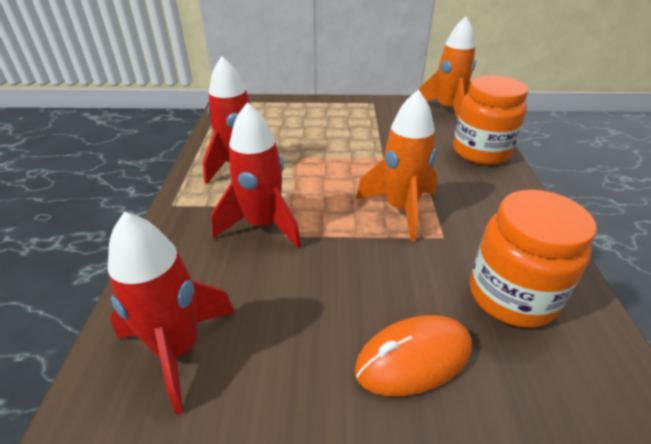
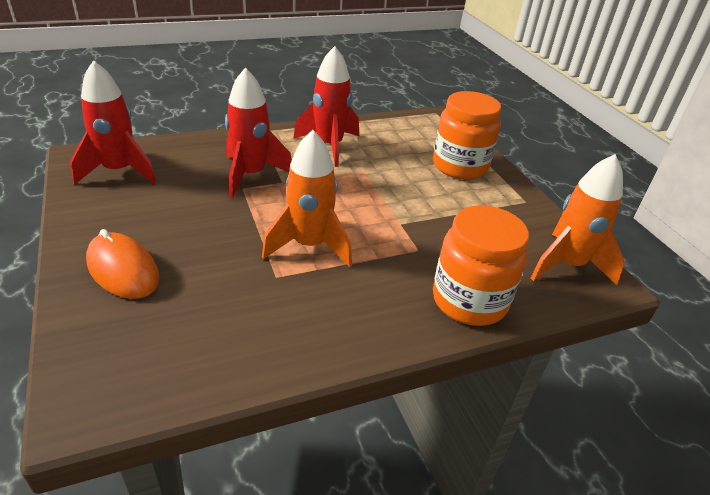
camera: 65 degrees right, 0 degrees up
(511, 296) = (204, 326): orange jar -> orange jar (459, 166)

